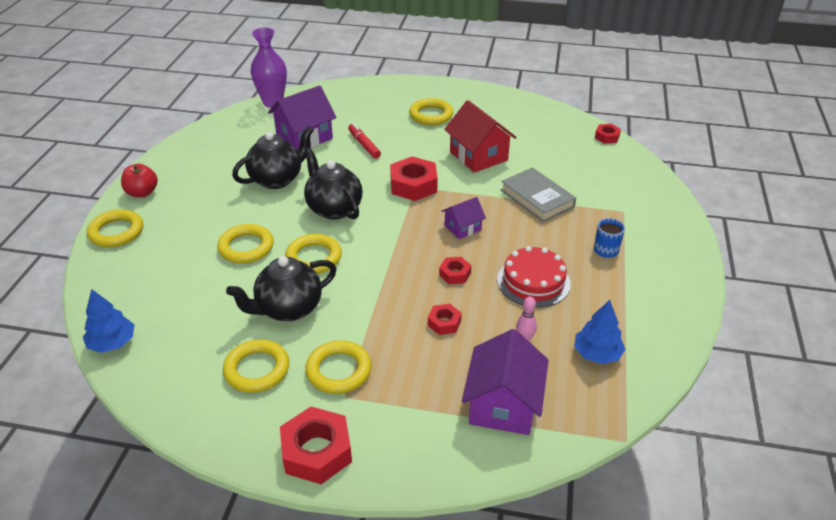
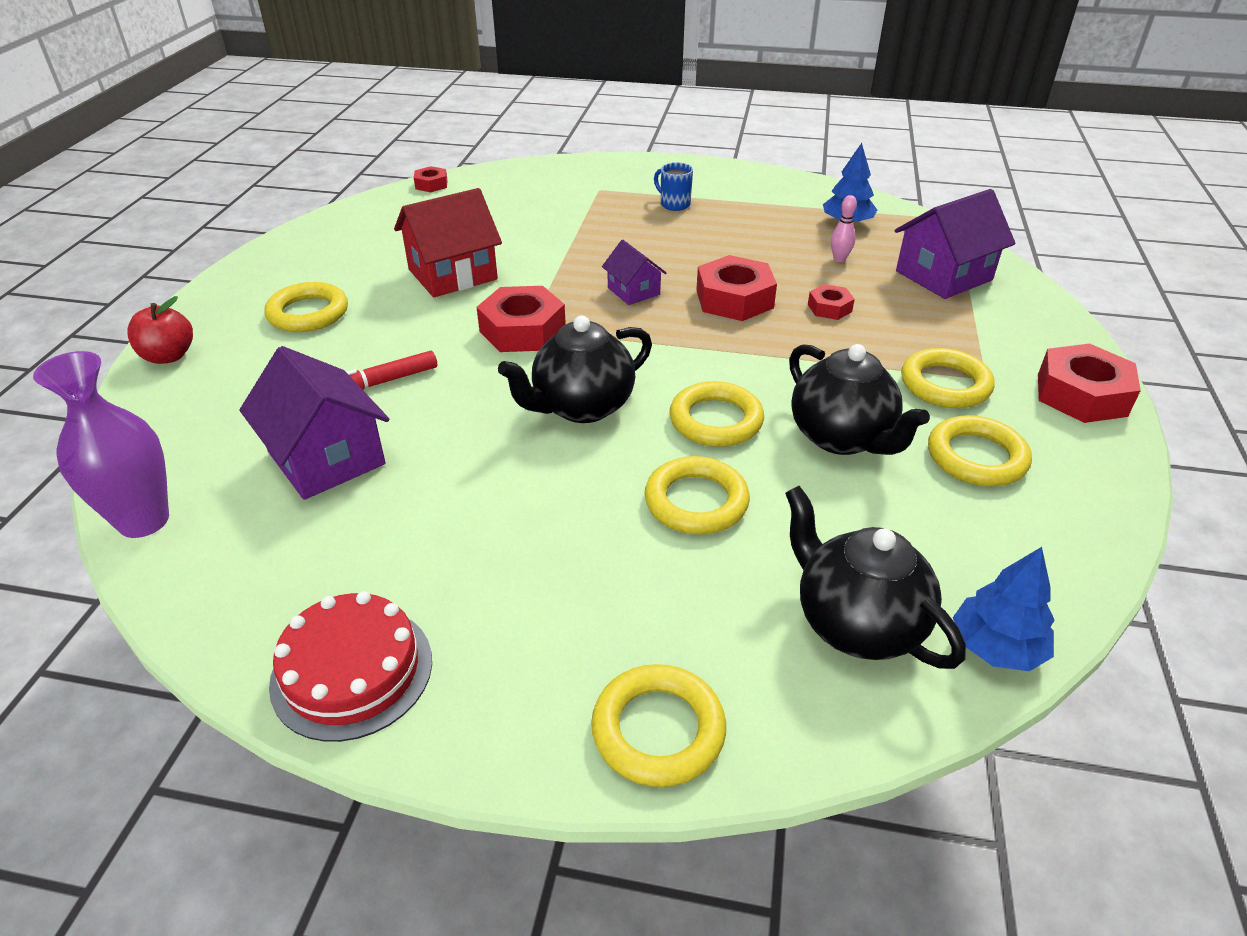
camera: 90 degrees left, 0 degrees up
(142, 193) = (496, 713): red apple -> red apple (169, 356)
(277, 179) = (478, 483): black teapot -> black teapot (856, 624)
(455, 274) = (734, 299): red nut -> red nut, size x1.87
(503, 405) = (943, 275): purple house -> purple house turned 45 degrees counterclockwise
(533, 281) = (739, 249): red cake -> red cake (352, 671)
(537, 198) = (568, 237): grey book -> none

